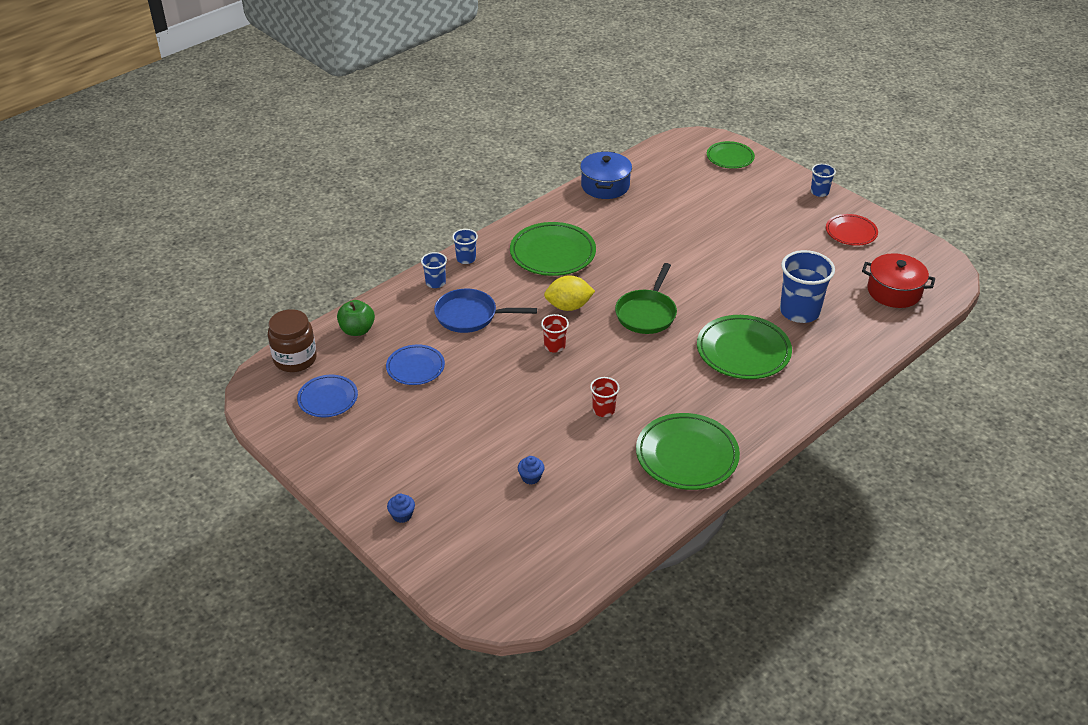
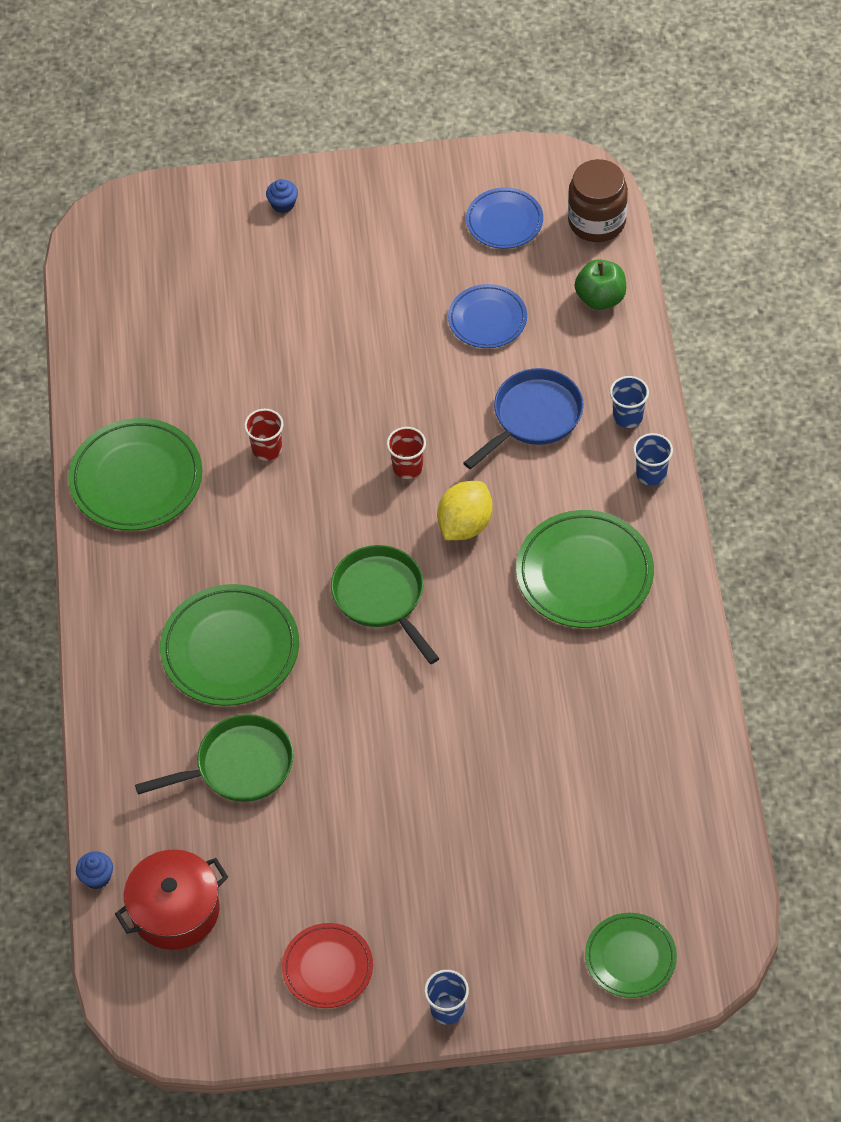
camera: 130 degrees right, 15 degrees up
(531, 477) = (234, 329): blue cupcake -> blue cupcake (97, 877)
(605, 186) = (689, 736): blue pot -> none
(799, 311) = (239, 766): blue cup -> green pan

